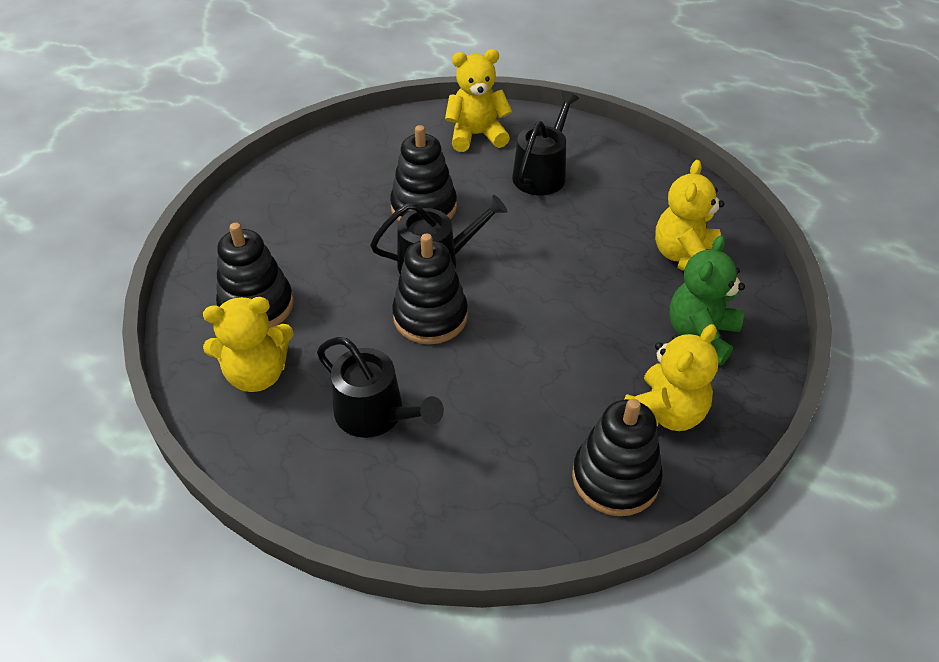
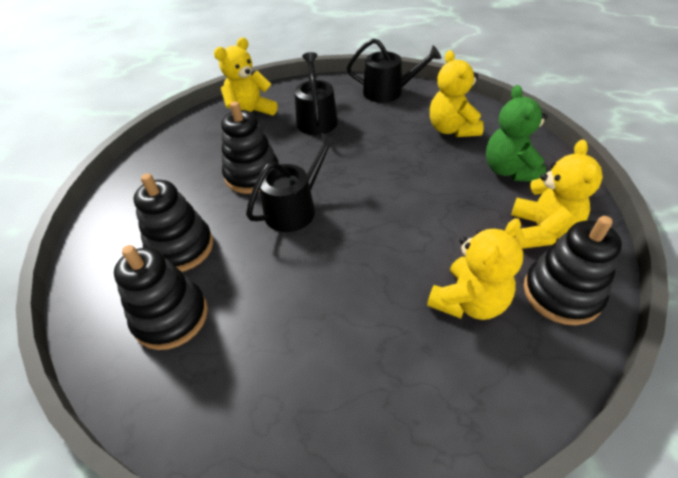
camera: 30 degrees left, 0 degrees up
(257, 374) = (218, 378): yellow teddy bear -> yellow teddy bear (468, 301)
(376, 414) = (352, 351): black watering can -> black watering can (388, 92)
(430, 317) = (326, 249): black stacking toy -> black stacking toy (181, 248)

